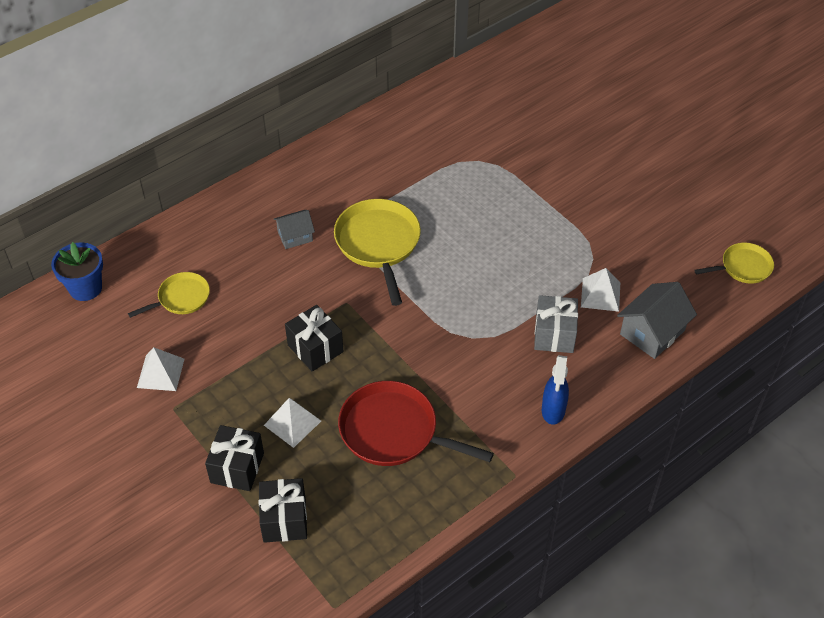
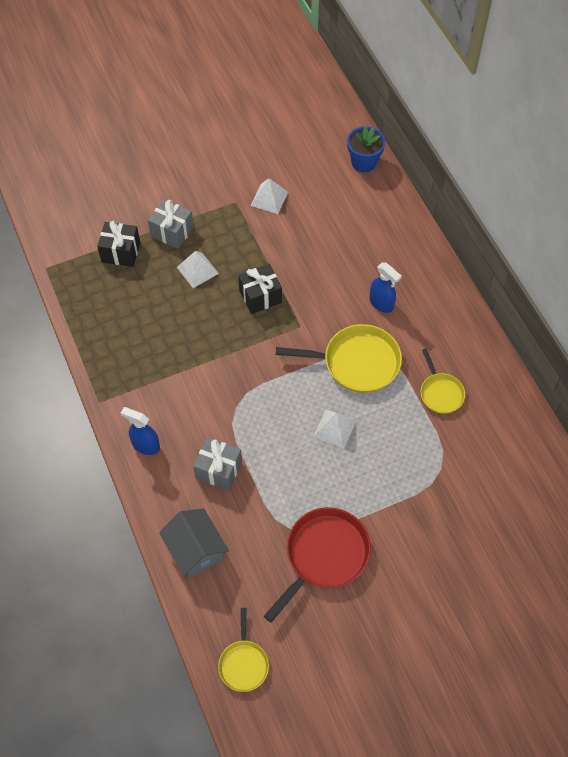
camera: 105 degrees right, 10 degrees up
(181, 298) = (336, 219): yellow pan -> yellow pan (440, 393)
(237, 468) = (172, 232): black gift -> grey gift
(295, 236) = (381, 303): grey house -> blue spray bottle
(393, 431) = (167, 331): red pan -> red pan (324, 555)
(600, 294) = (250, 522): white pyramid -> white pyramid (334, 428)

